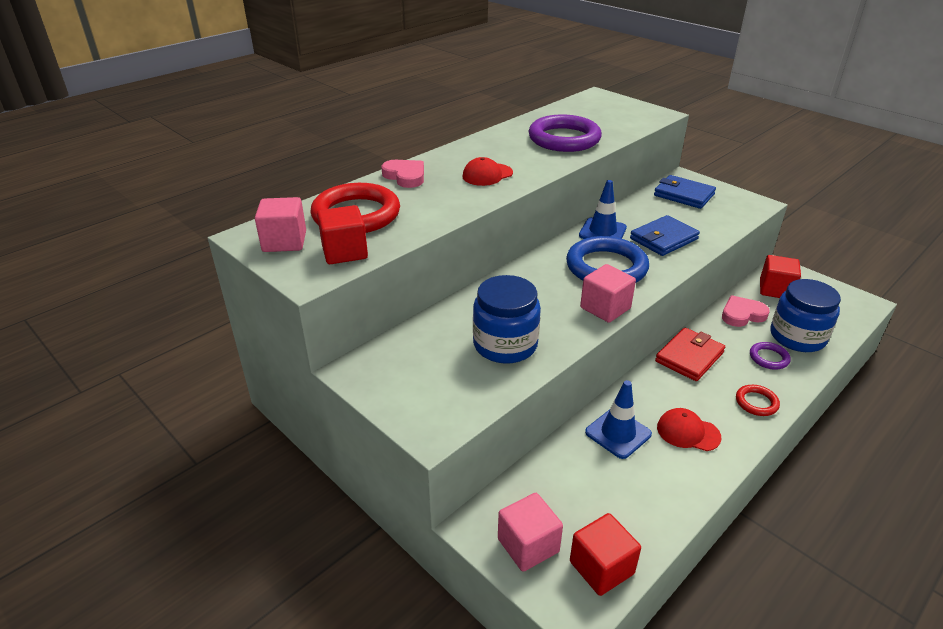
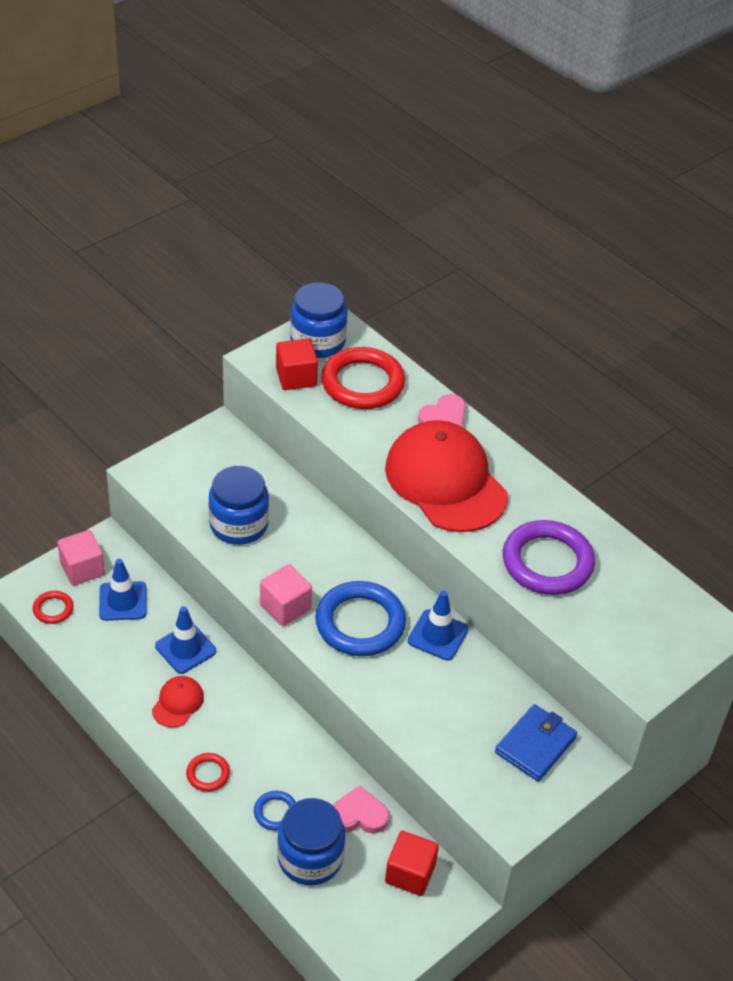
camera: 90 degrees right, 10 degrees up
(284, 242) = (318, 341): pink cube -> blue jar
(487, 175) = (445, 481): red cap -> red cap, size x2.37
(569, 495) = (123, 601): none -> blue traffic cone
(601, 567) = (53, 609): red cube -> red ring
(663, 239) = (418, 691): blue wallet -> none
(689, 357) = (285, 736): red wallet -> none
(742, 314) = (358, 815): pink heart -> pink heart turned 75 degrees counterclockwise
(768, 358) = (275, 812): purple ring -> blue ring

